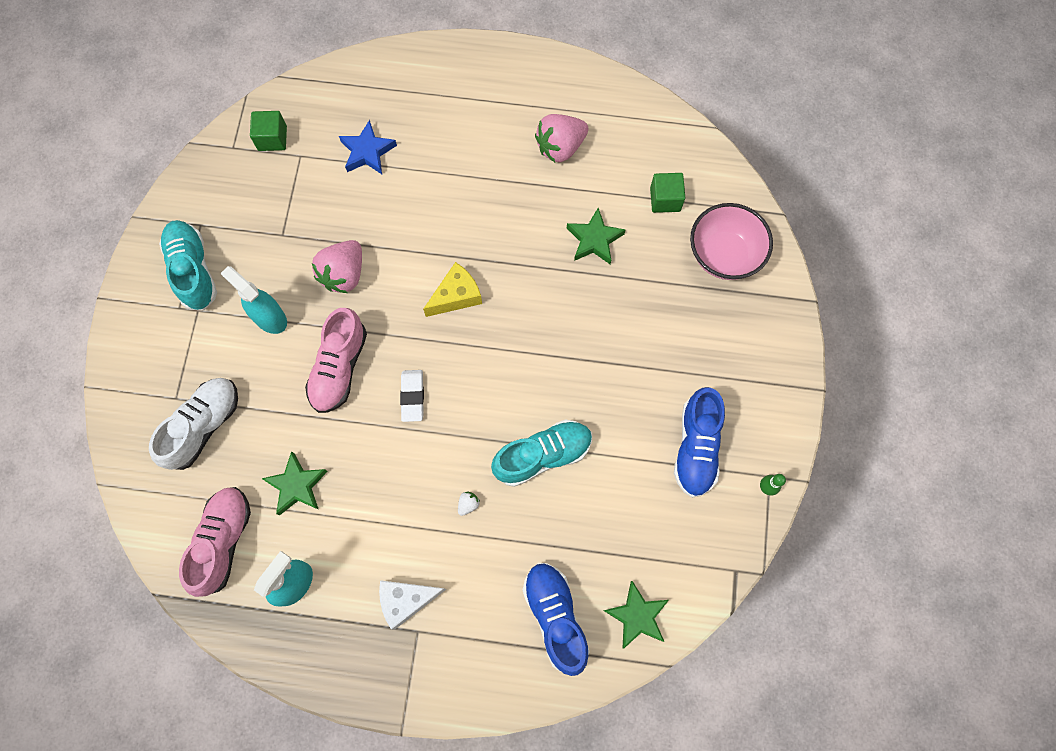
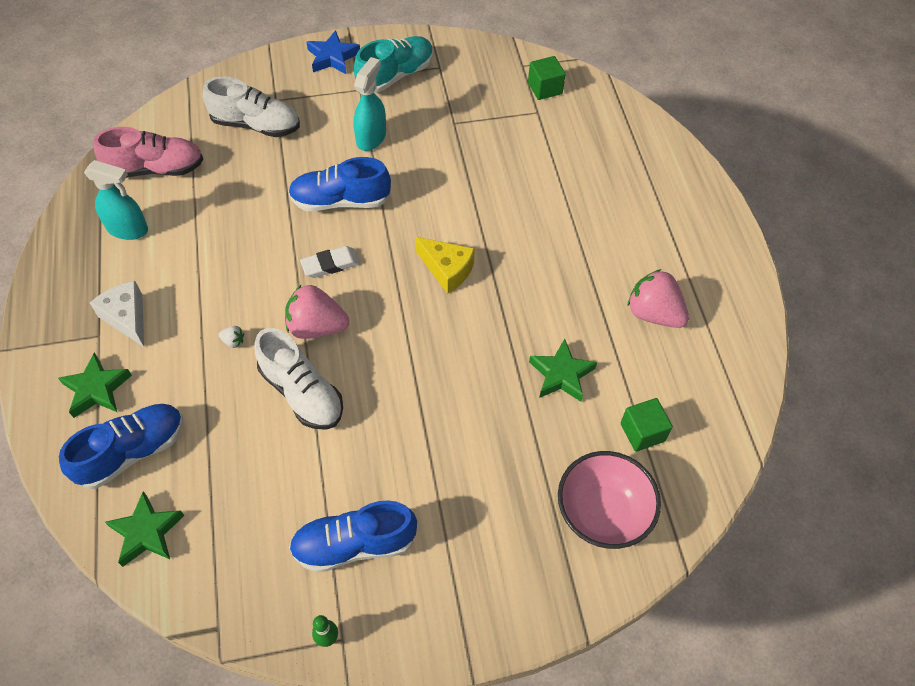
camera: 70 degrees right, 15 degrees down
(297, 485) = (218, 204): green star -> green star (96, 389)
(339, 367) = (340, 201): pink shoe -> blue shoe
(344, 274) = (434, 177): pink strawberry -> pink strawberry (316, 327)
(367, 151) = (566, 158): blue star -> blue star (333, 57)
(542, 455) = (302, 392): turquoise shoe -> white shoe

